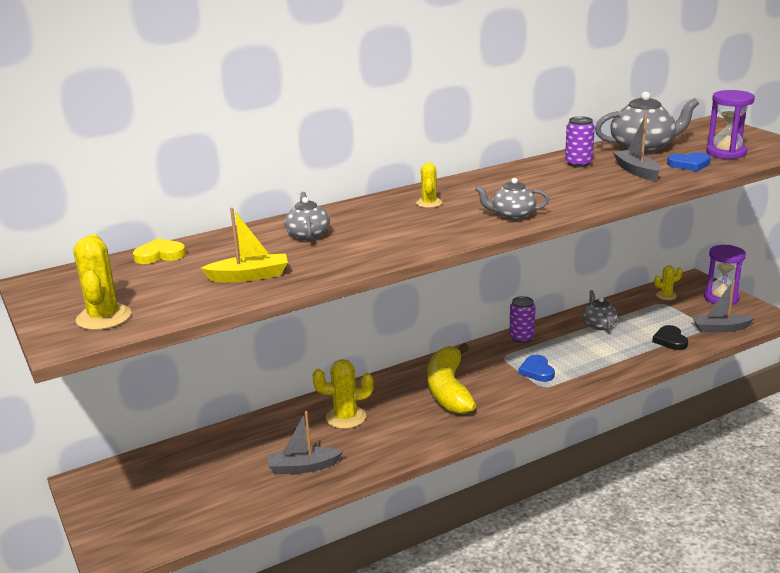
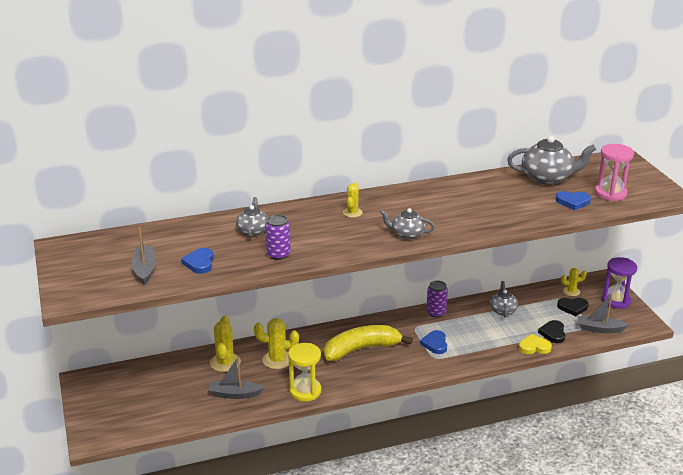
camera: 10 degrees right, 5 degrees up
(104, 317) = (95, 283): yellow cactus -> yellow cactus (225, 362)
(160, 255) = (145, 234): yellow heart -> yellow heart (534, 347)
(249, 276) = (199, 263): yellow boat -> blue heart
(396, 449) = (305, 391): none -> yellow hourglass
(448, 390) = (361, 349): yellow banana -> yellow banana turned 60 degrees clockwise
(578, 163) = (486, 188): purple can -> purple can (278, 254)
(636, 171) = (526, 203): grey boat -> grey boat (145, 269)
(677, 311) = (572, 307): none -> black heart
(726, 153) = (610, 193): purple hourglass -> pink hourglass

